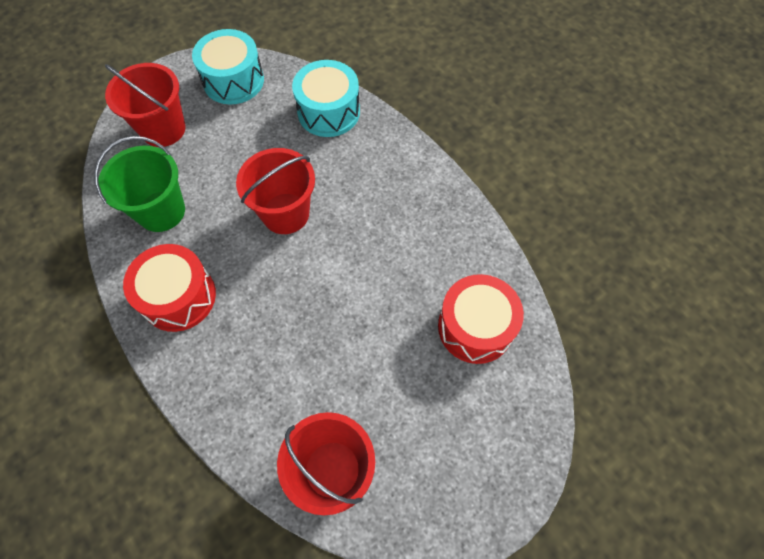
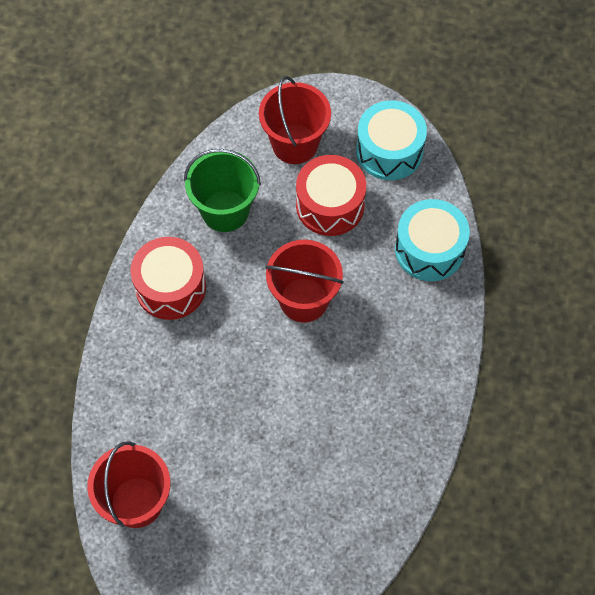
camera: 50 degrees right, 0 degrees up
(475, 327) = (332, 520): red drum -> red drum (330, 205)

